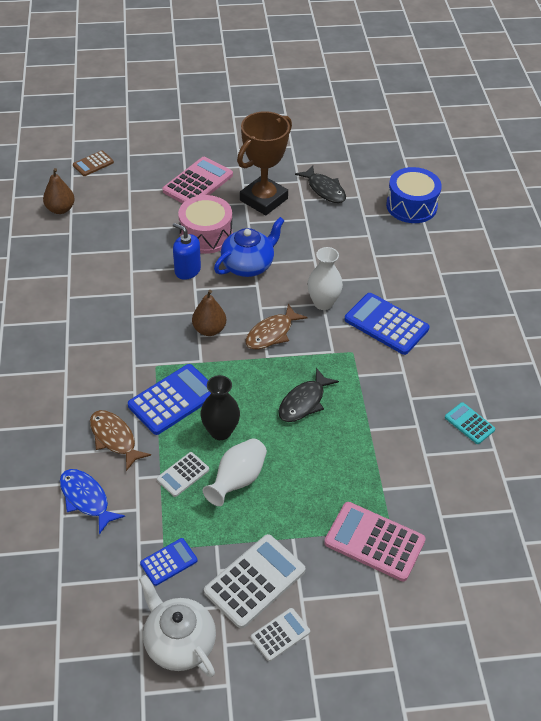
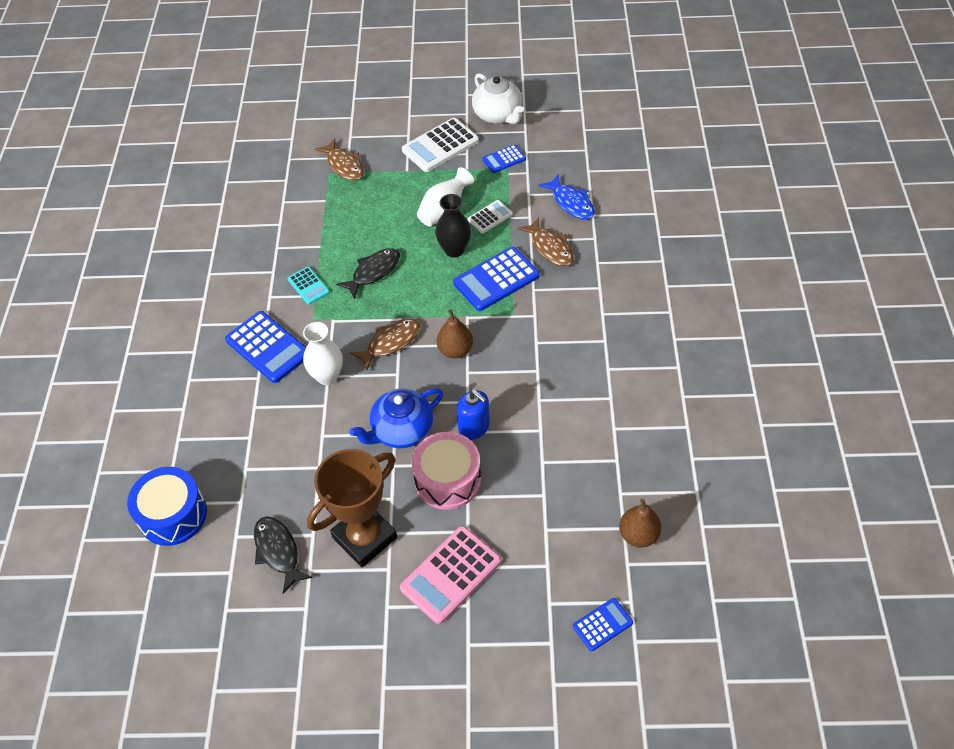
camera: 170 degrees left, 5 degrees up
(93, 164) = (602, 625): brown calculator -> blue calculator
(280, 635) = (427, 116): white calculator -> none
(374, 541) = (344, 165): pink calculator -> brown fish
(469, 423) = (229, 247): turquoise calculator -> turquoise calculator (308, 286)

